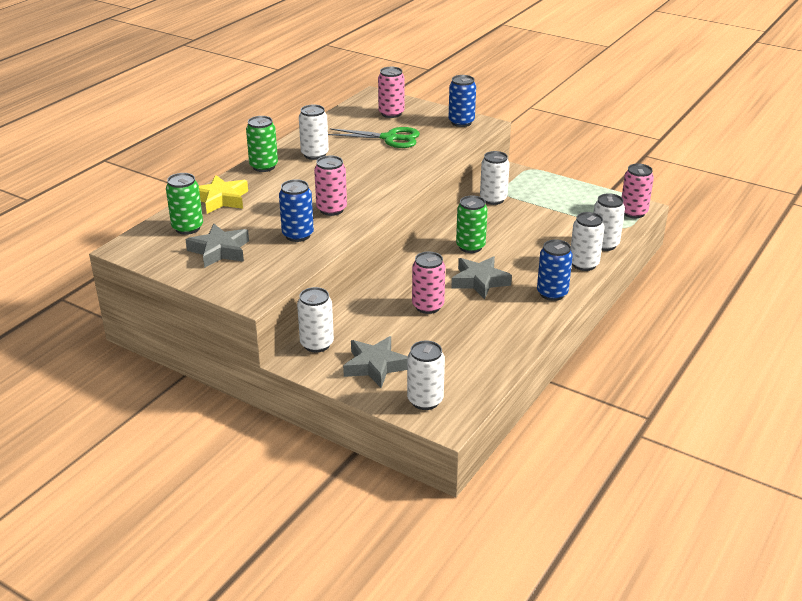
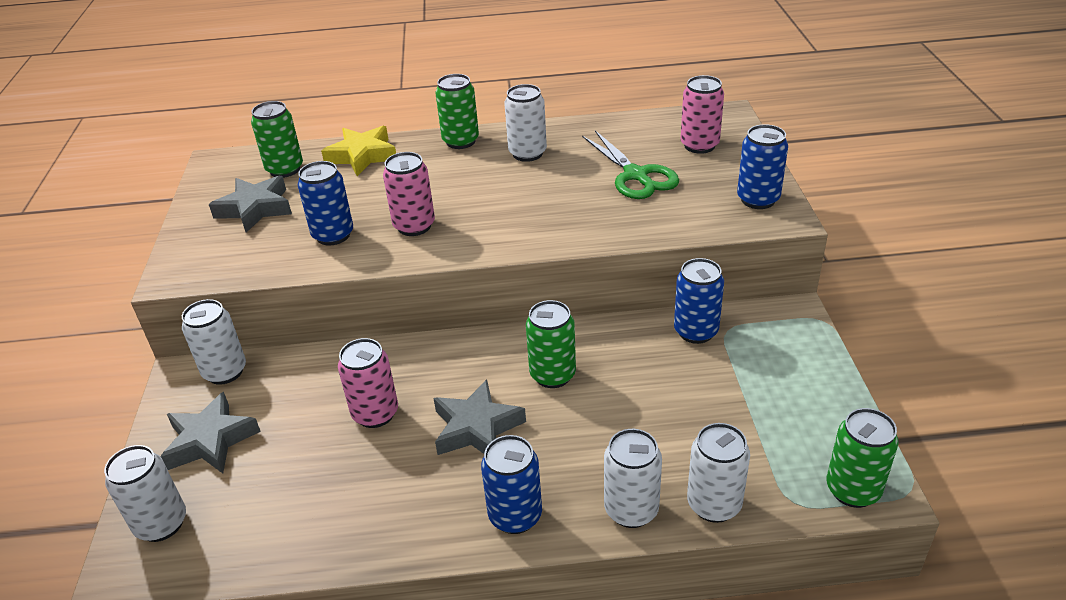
camera: 55 degrees right, 5 degrees up
(493, 199) = (696, 331): white can -> blue can
(633, 212) = (852, 490): pink can -> green can

